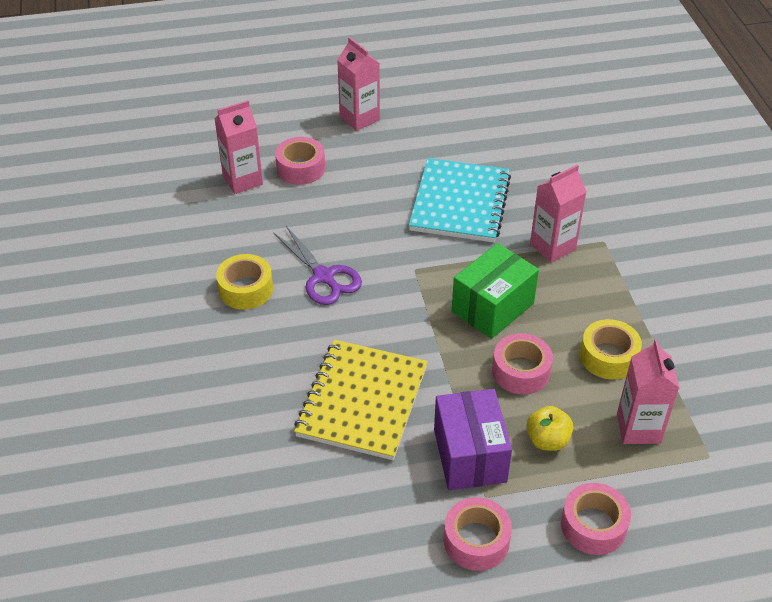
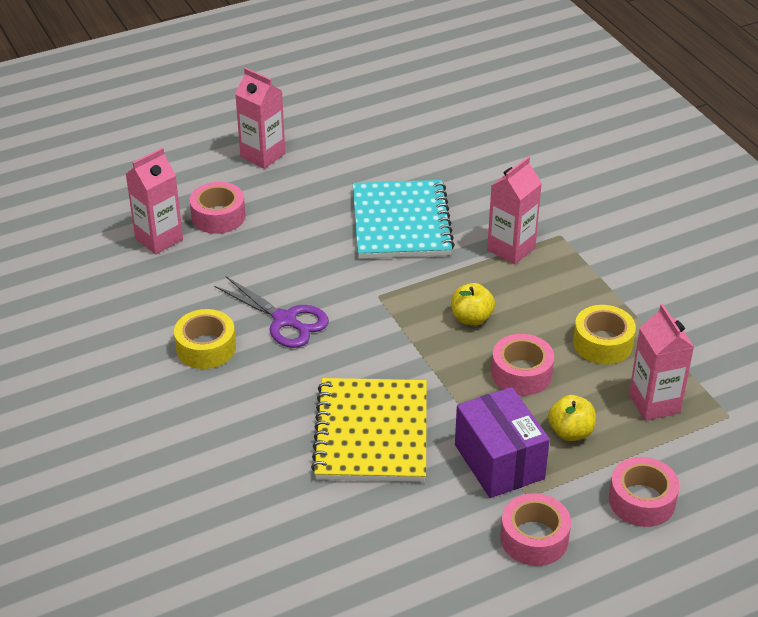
camera: 15 degrees left, 5 degrees down
(492, 307) = (471, 318): green box -> yellow apple

